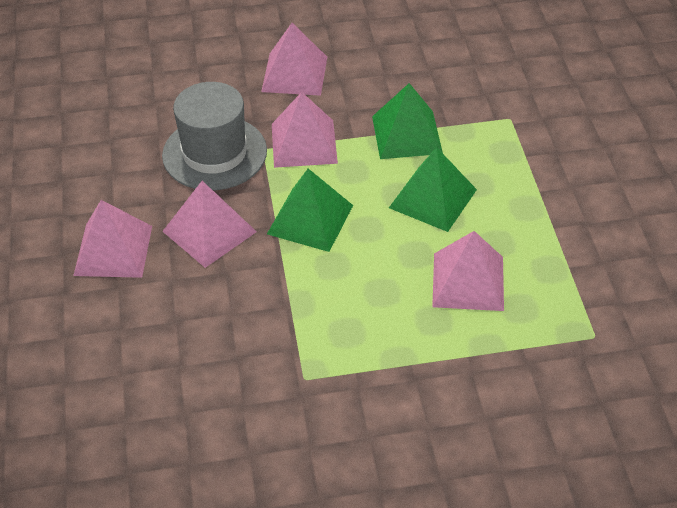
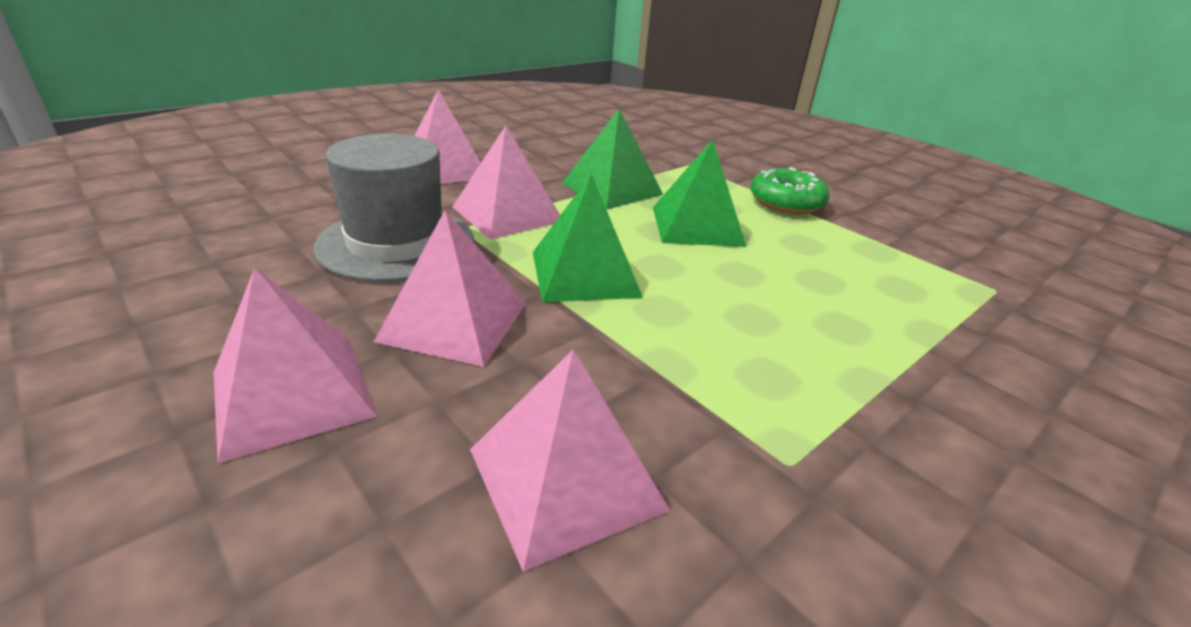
camera: 35 degrees left, 15 degrees down
(468, 281) = (824, 280): pink pyramid -> pink pyramid (566, 478)
(541, 194) = (786, 202): none -> green donut

